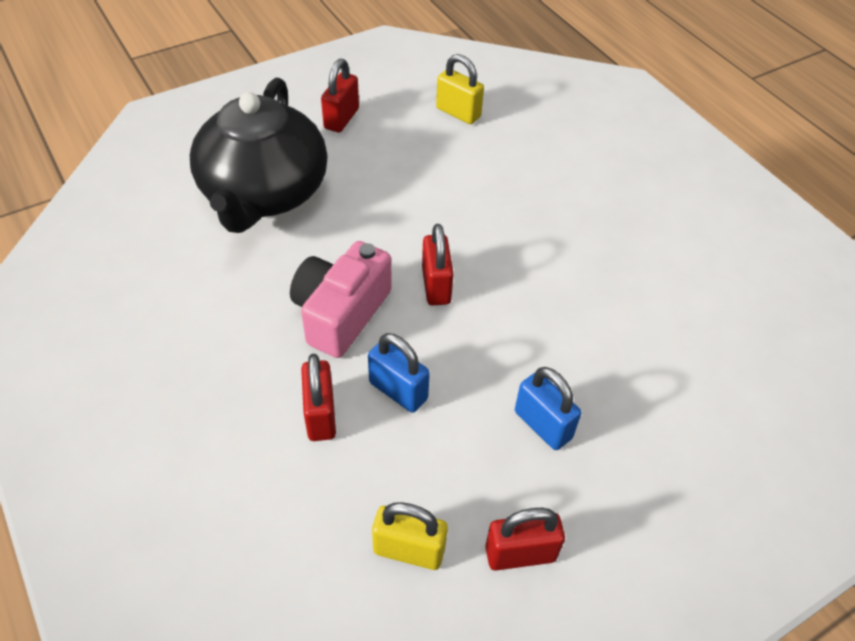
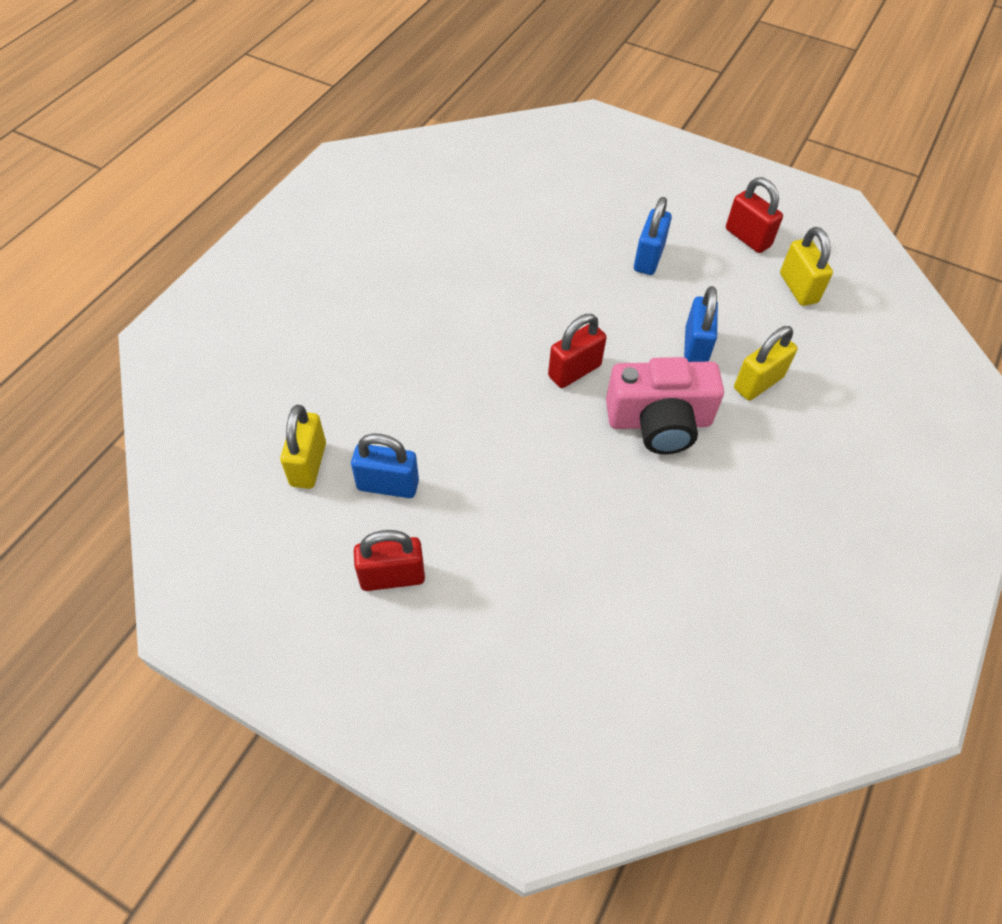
camera: 120 degrees left, 5 degrees up
(263, 193) = (569, 578): black teapot -> none
(320, 415) = (758, 383): red padlock -> yellow padlock
(411, 141) = (388, 485): none -> blue padlock

